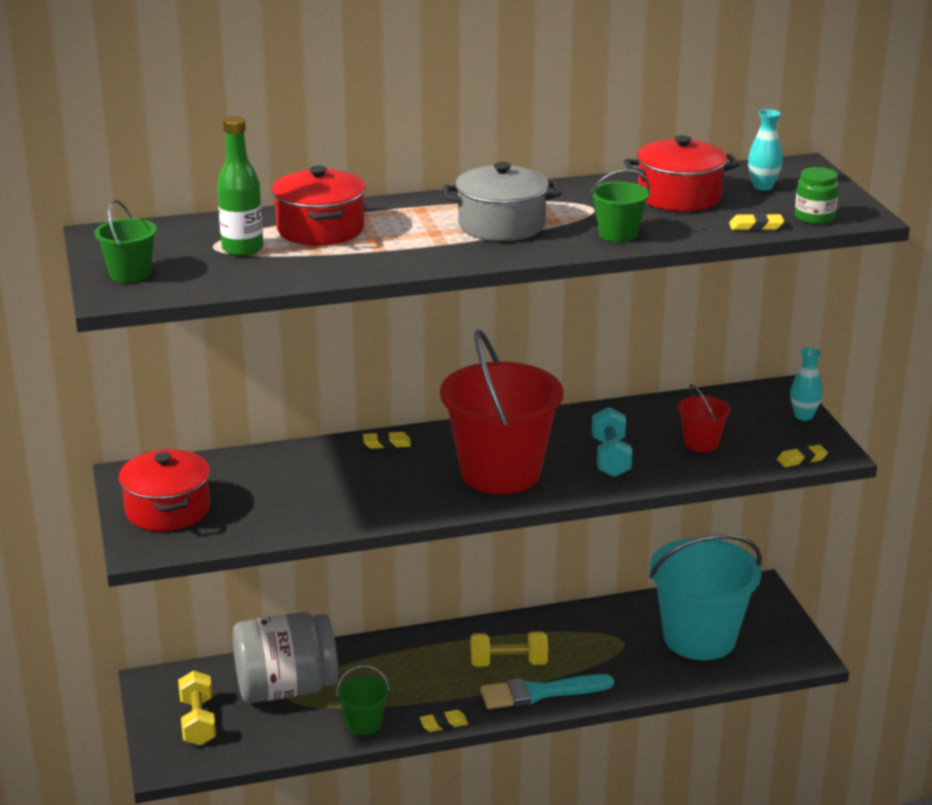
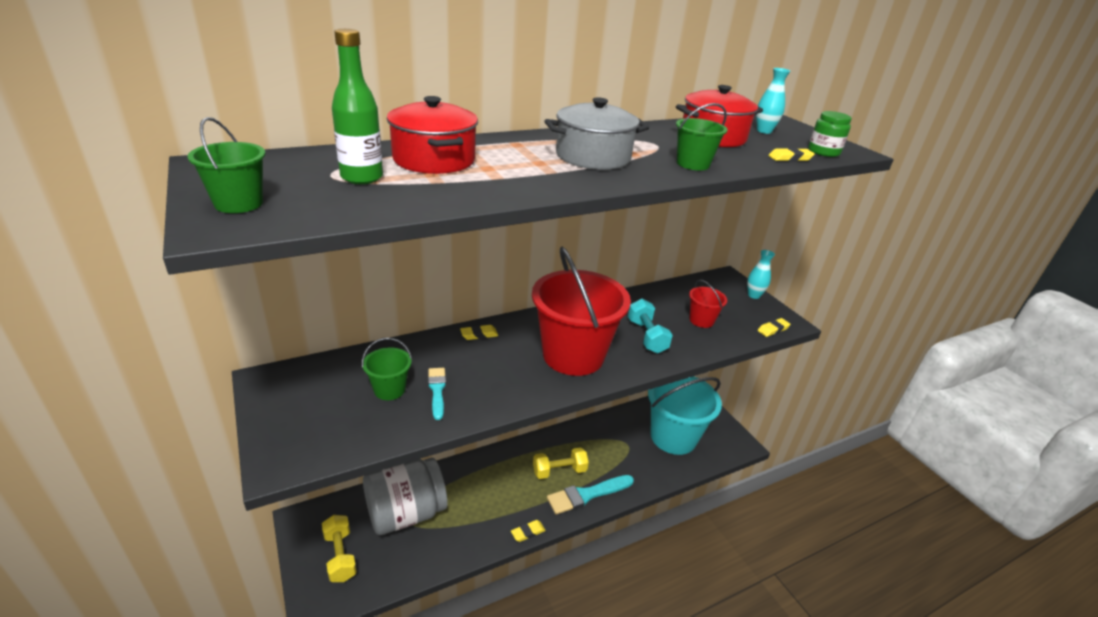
camera: 15 degrees left, 5 degrees up
(168, 510) = (302, 416): red pot -> none
(320, 497) = (437, 390): none -> turquoise brush
(364, 724) = (470, 540): green bucket -> green bucket (389, 389)

